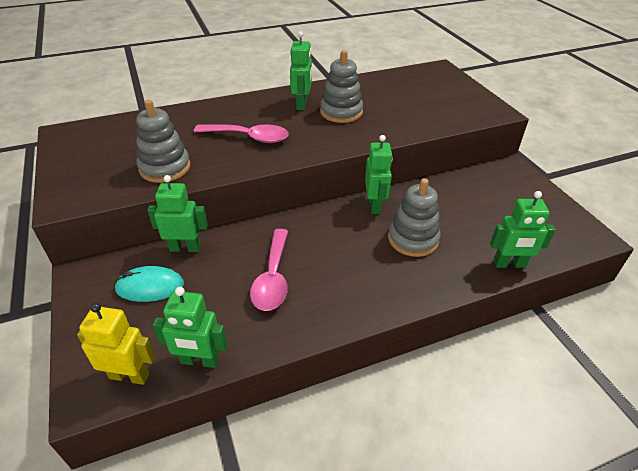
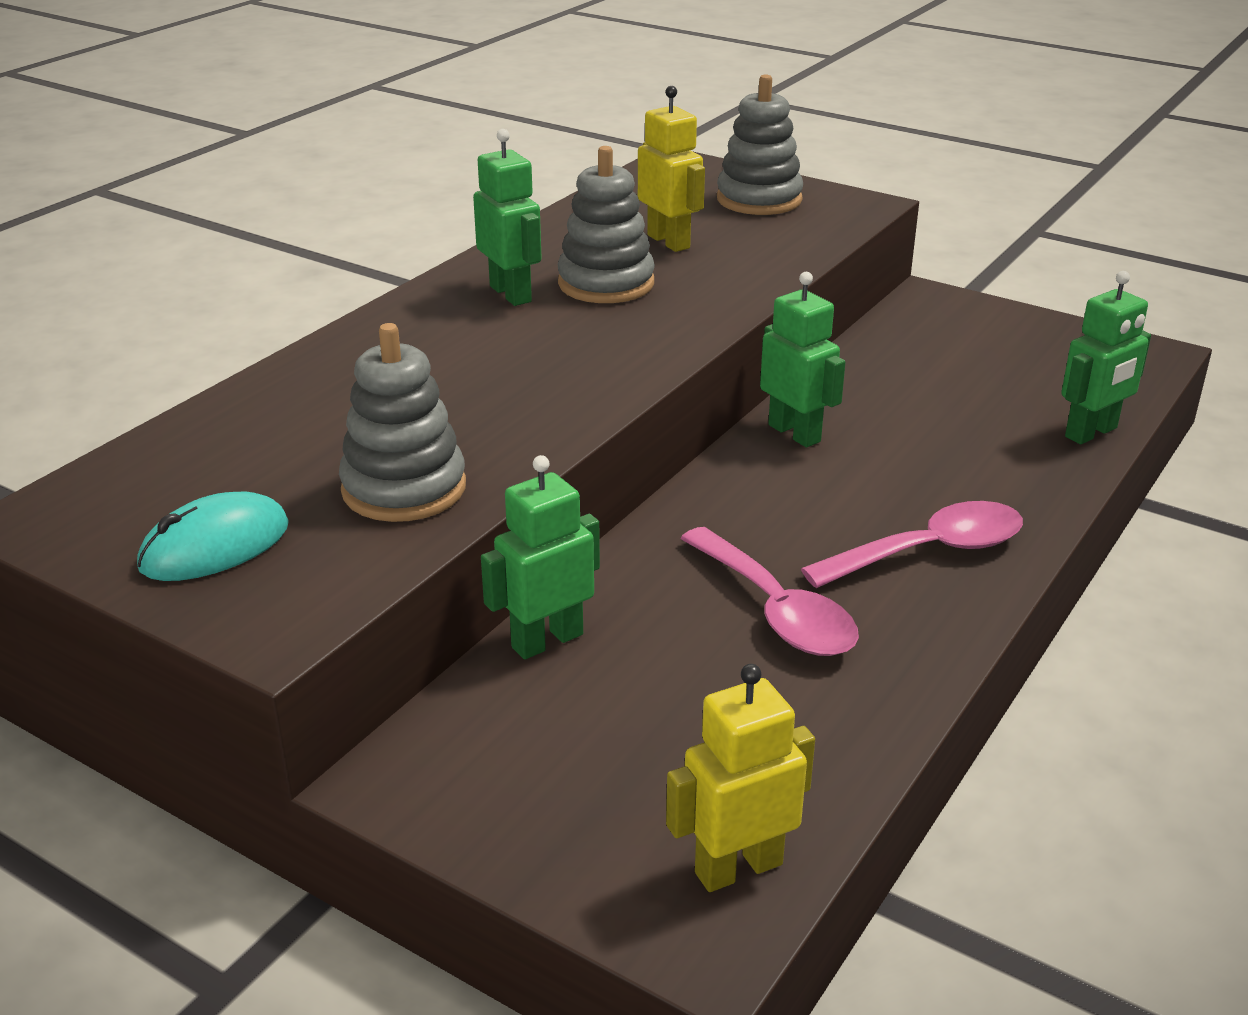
camera: 35 degrees left, 10 degrees down
(150, 287) = (572, 729): turquoise mouse -> turquoise mouse (215, 546)
(199, 361) = (825, 782): green robot -> none
(248, 137) = (493, 381): pink spoon -> pink spoon (929, 552)
(390, 102) = (669, 241): none -> yellow robot
(413, 239) = (918, 457): grey stacking toy -> grey stacking toy (759, 199)

